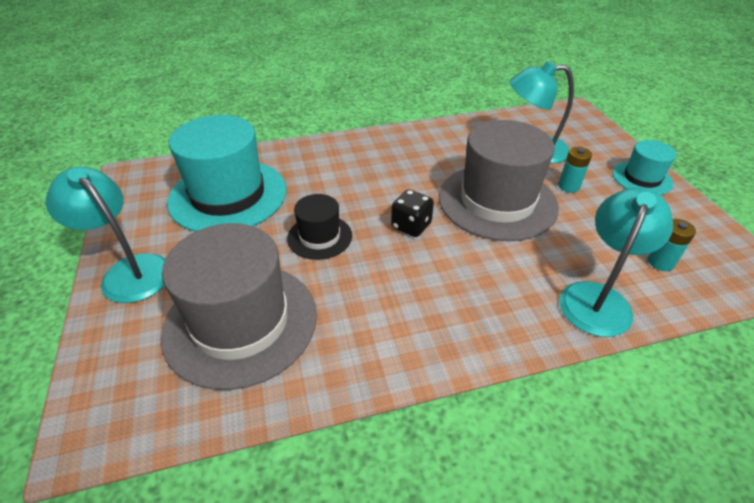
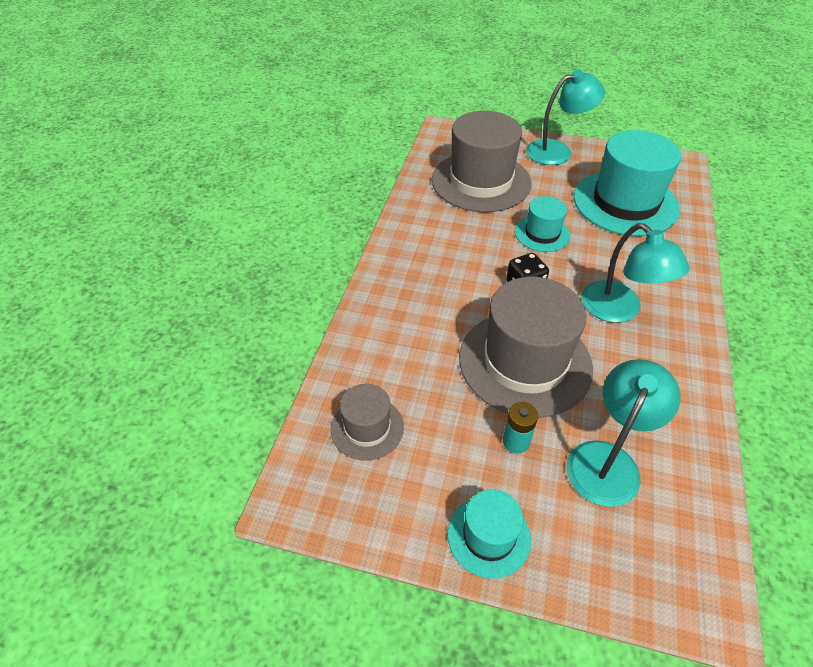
camera: 120 degrees right, 5 degrees up
(319, 237) = (542, 233): black hat -> turquoise hat
(598, 298) = (369, 352): turquoise lamp -> turquoise lamp (619, 310)
(660, 262) = (367, 428): turquoise battery -> grey hat

